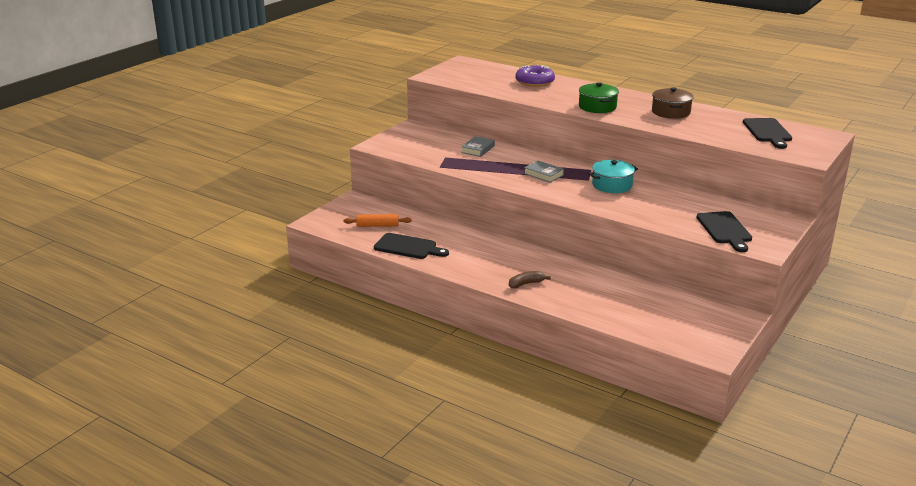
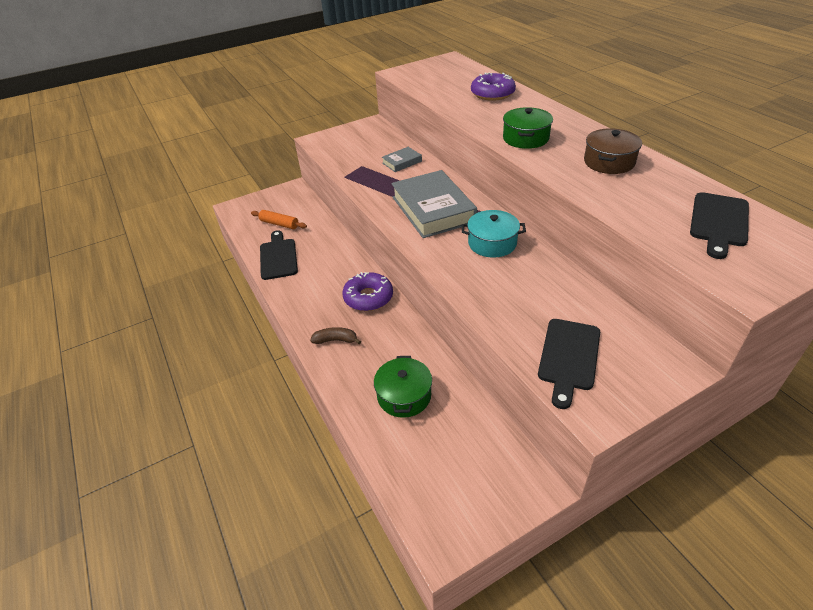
camera: 30 degrees right, 15 degrees up
(408, 247) = (278, 257): black cutting board -> black cutting board turned 150 degrees counterclockwise
(521, 254) = (368, 297): none -> purple donut
(543, 174) = (433, 209): grey book -> grey book, size x2.14
(613, 299) = (404, 396): none -> green pot

